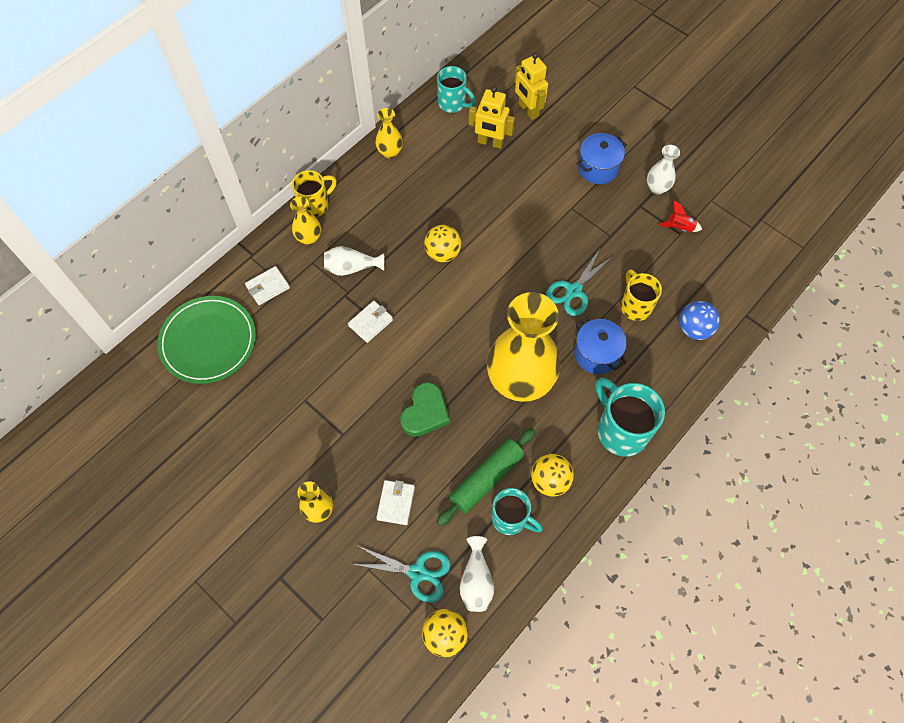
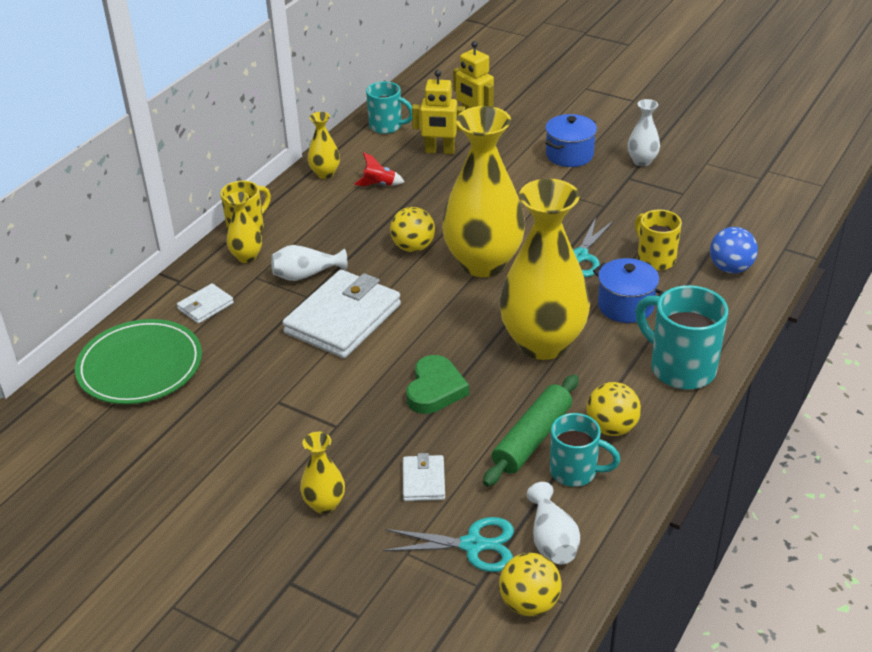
camera: 10 degrees left, 25 degrees down
(371, 323) = (343, 319): white wallet -> white wallet, size x2.14
(495, 283) = (483, 263): none -> yellow vase
(679, 228) = (679, 189): red rocket -> red rocket (379, 185)

